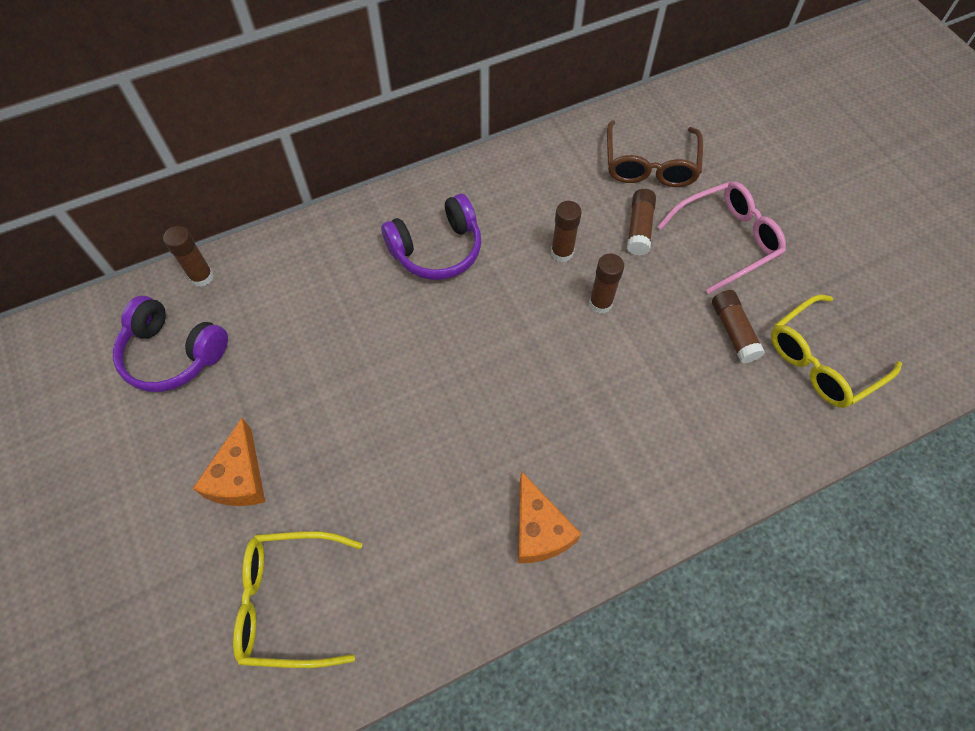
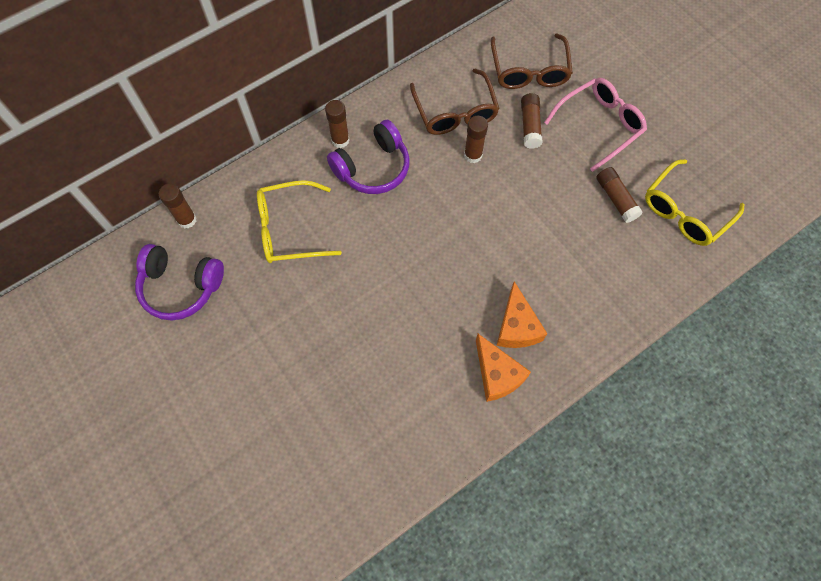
camera: 10 degrees left, 5 degrees up
(239, 477) = (260, 374): orange cheese -> orange cheese (517, 326)
(289, 601) = (321, 459): yellow glasses -> yellow glasses (289, 229)
(550, 199) = (455, 112): none -> brown glasses
(600, 303) = (510, 192): brown glue stick -> brown glue stick (340, 140)

